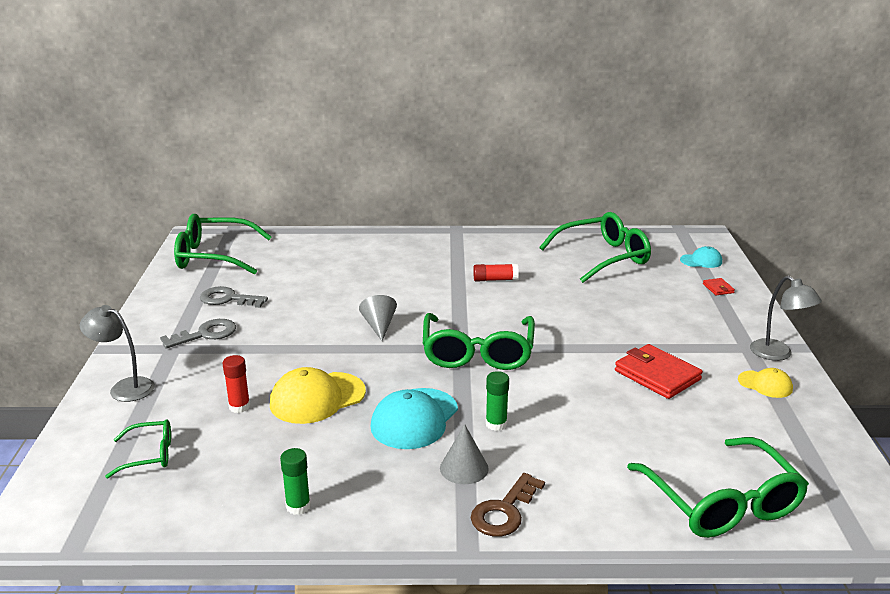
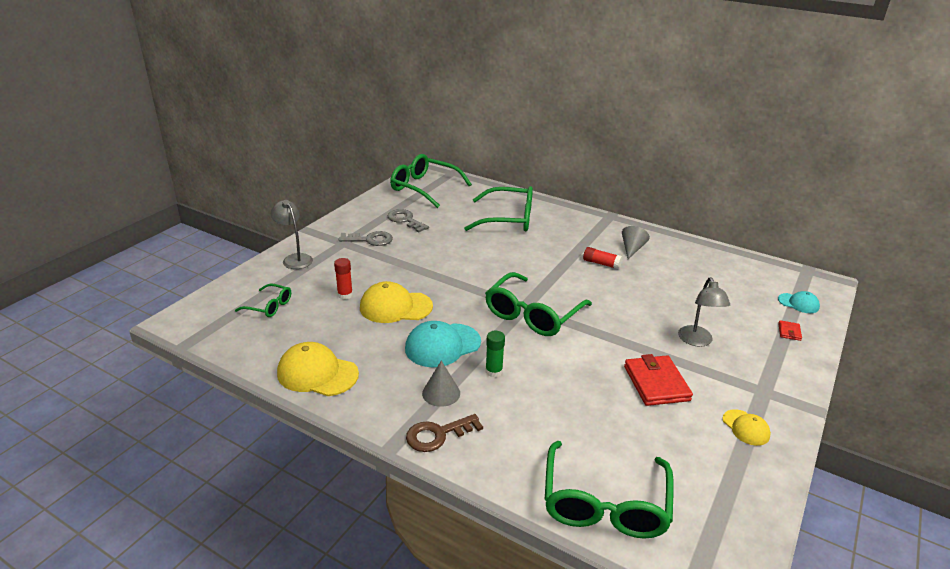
camera: 30 degrees right, 5 degrees up
(298, 506) = (317, 373): green glue stick -> yellow cap
(379, 326) = (483, 271): grey cone -> grey cone (632, 249)
(603, 257) = (709, 273): green glasses -> green glasses (508, 219)
(778, 354) = (786, 407): grey lamp -> grey lamp (697, 341)

